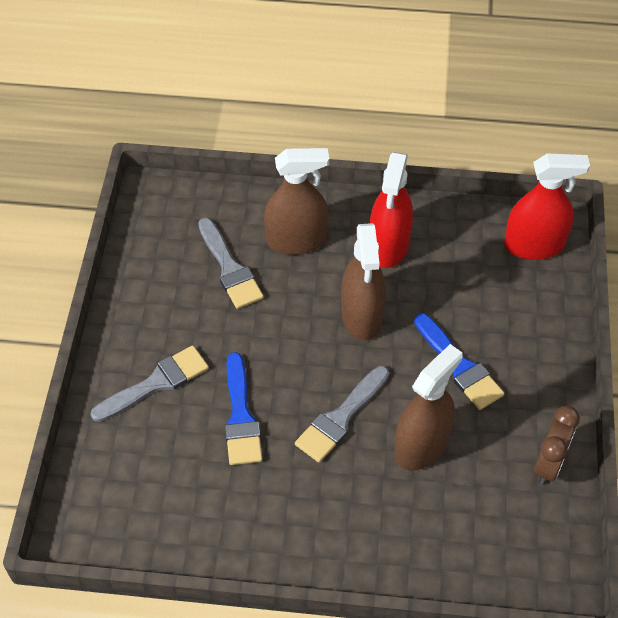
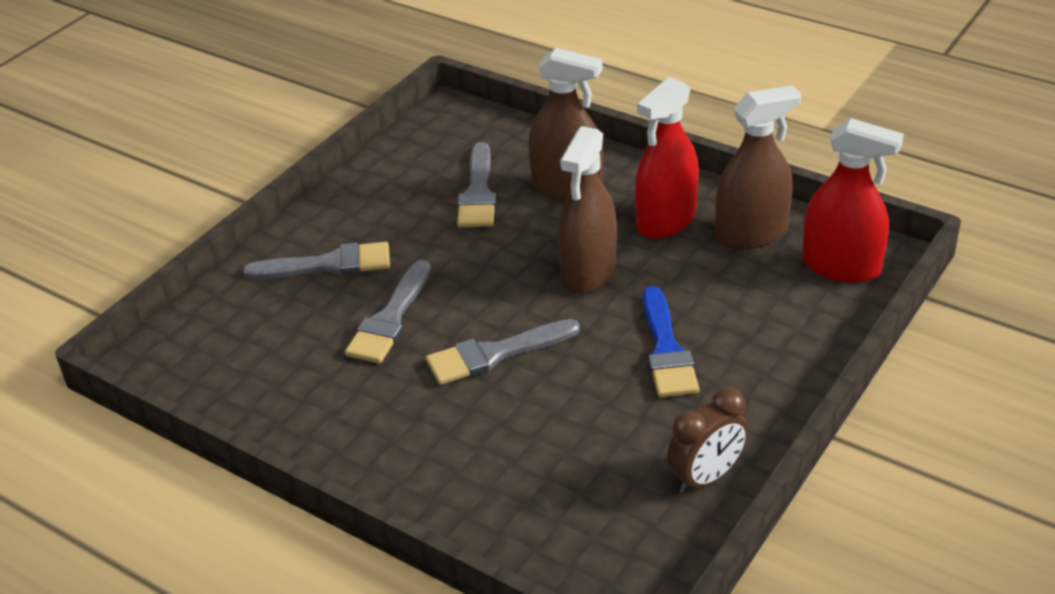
camera: 30 degrees right, 15 degrees down
(241, 416) = (390, 319): blue brush -> grey brush
(421, 445) = (566, 408): brown spray bottle -> brown spray bottle (751, 233)

